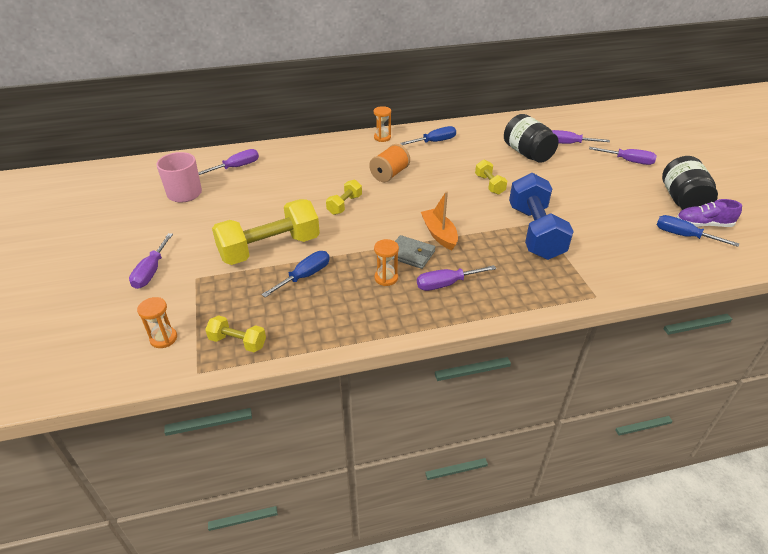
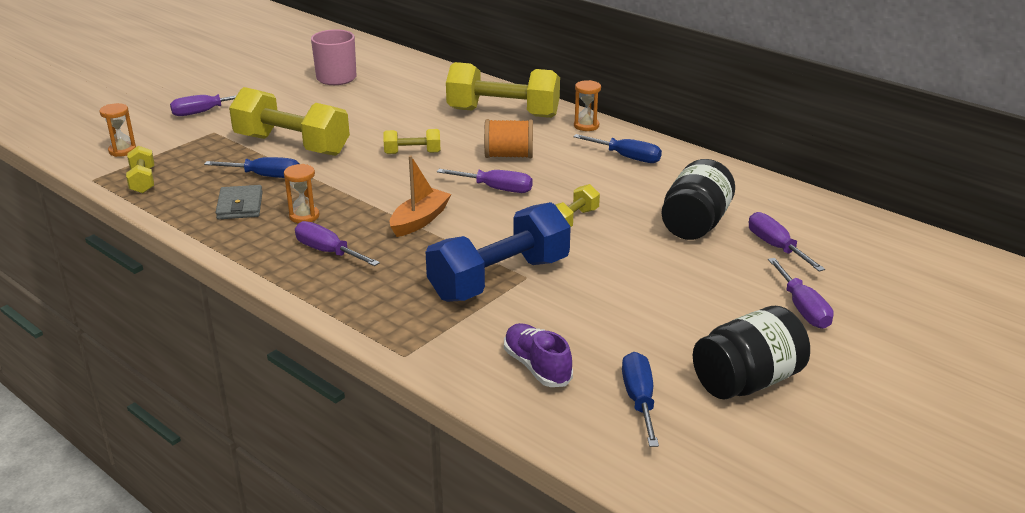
camera: 55 degrees right, 10 degrees down
(236, 167) = (413, 81): purple screwdriver -> purple screwdriver (496, 189)
(330, 155) = (503, 113): none -> yellow dumbbell
(410, 254) = (361, 216): grey wallet -> grey wallet (240, 206)
(703, 225) = (697, 414): purple shoe -> purple shoe (537, 367)

